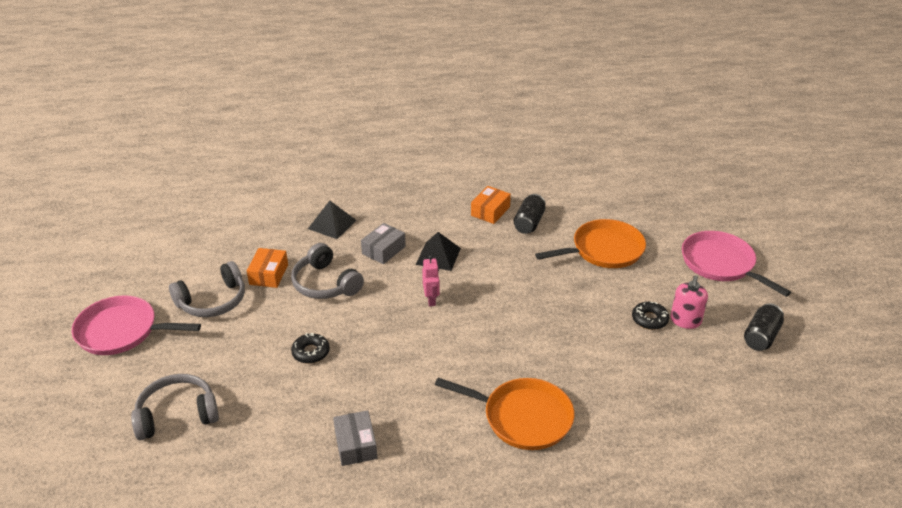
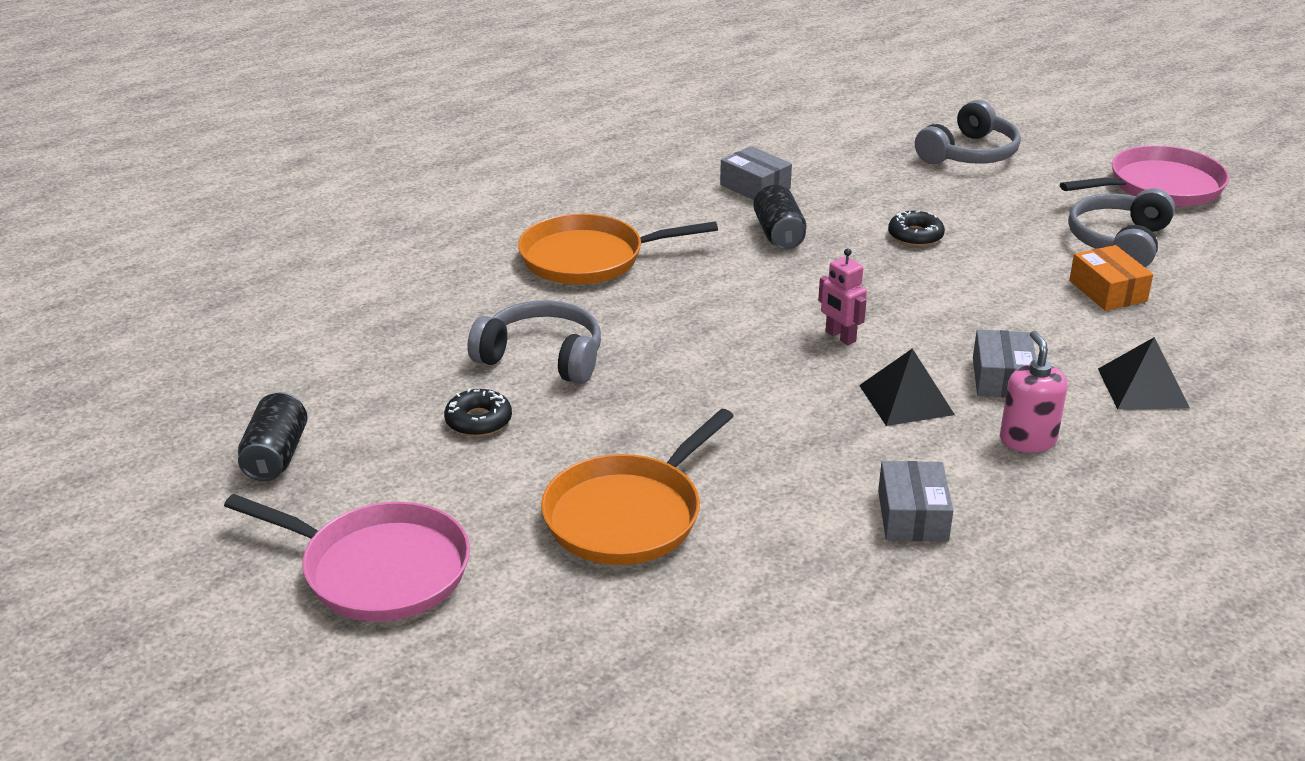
camera: 150 degrees right, 5 degrees down
(325, 284) = (1014, 306): grey headphones -> grey headphones (542, 357)
(490, 211) = (912, 516): orange box -> grey box
(529, 223) = (815, 519): black can -> black can (779, 234)
(685, 321) = (416, 438): pink soap dispenser -> pink soap dispenser (1027, 440)

